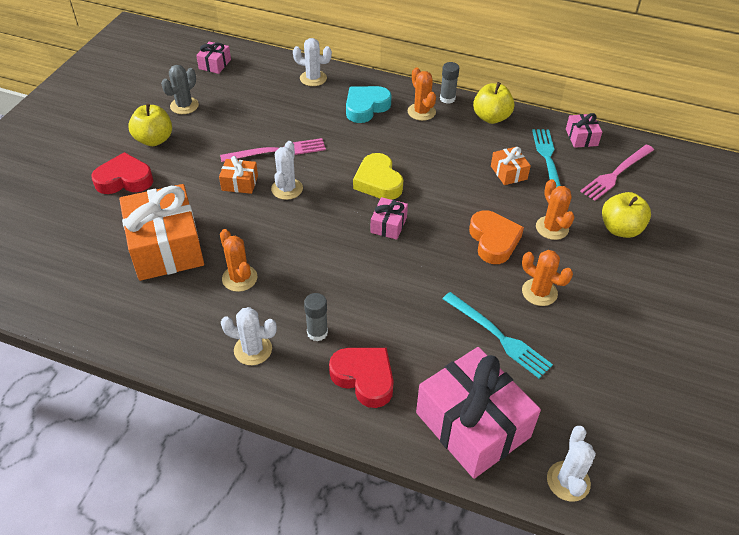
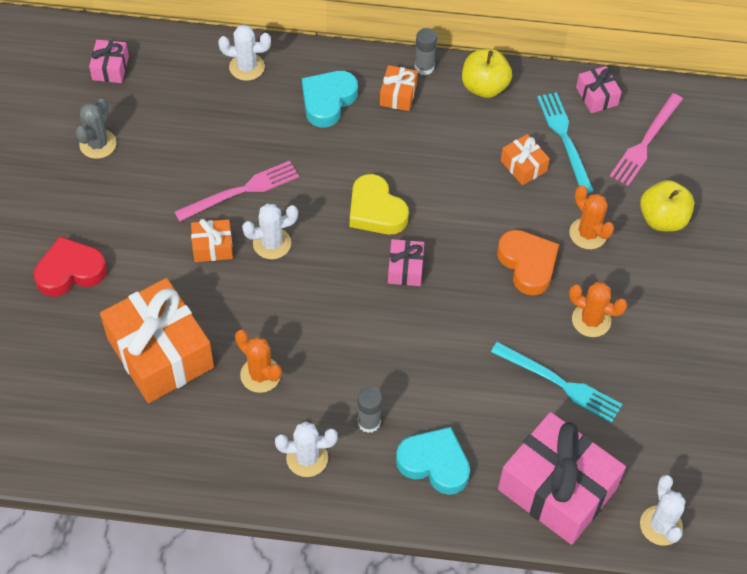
camera: 15 degrees left, 10 degrees up
(154, 140) = (82, 205): yellow apple -> none
(287, 189) = (272, 243): white cactus -> white cactus turned 75 degrees clockwise
(364, 378) = (434, 463): red heart -> turquoise heart
(421, 112) = (398, 95): orange cactus -> orange gift

